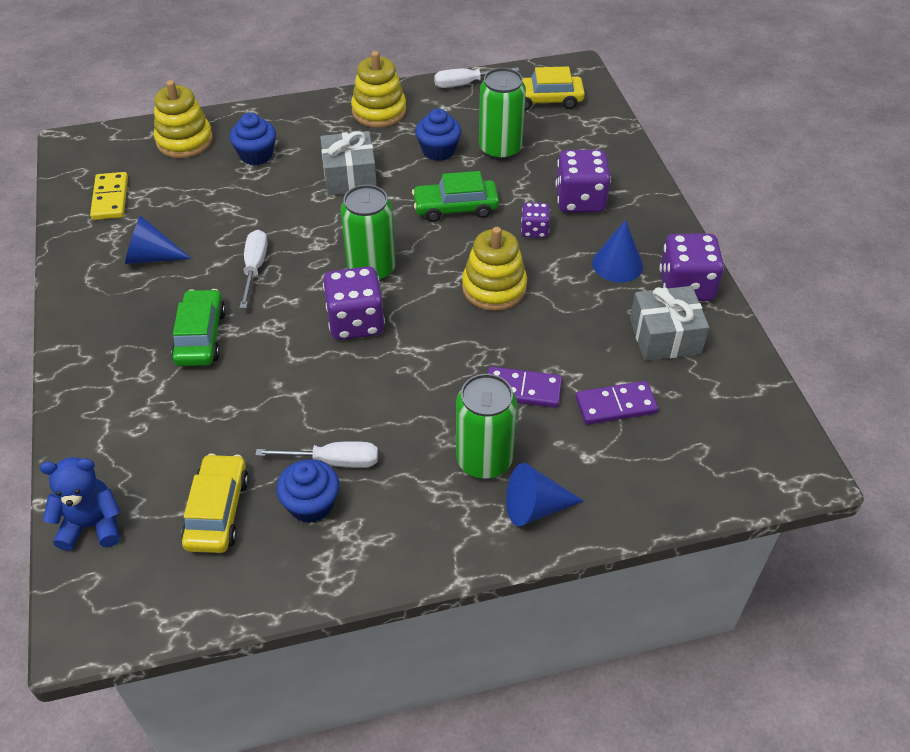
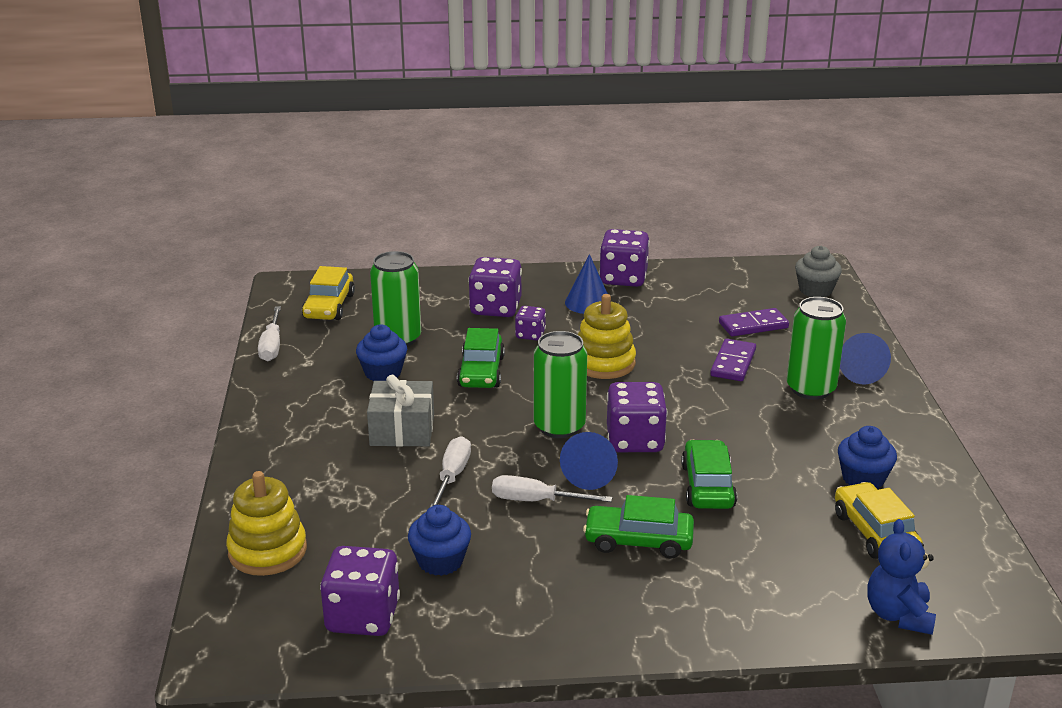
camera: 80 degrees left, 20 degrees down
(110, 198) = (362, 617): yellow domino -> purple dice
(151, 257) = (493, 579): blue cone -> blue cone (591, 474)
(218, 511) = (875, 533): yellow car -> yellow car turned 60 degrees clockwise
(256, 155) = (328, 493): blue cupcake -> blue cupcake (440, 561)
(286, 379) = (708, 486): none -> green car
(333, 461) = (813, 464): white screwdriver -> white screwdriver (452, 476)
(379, 111) = (290, 403): yellow stacking toy -> none
(615, 405) = (753, 325): purple domino -> purple domino turned 75 degrees clockwise
(665, 336) = (680, 295): grey gift -> none
(732, 466) = (815, 290): none -> grey cupcake

